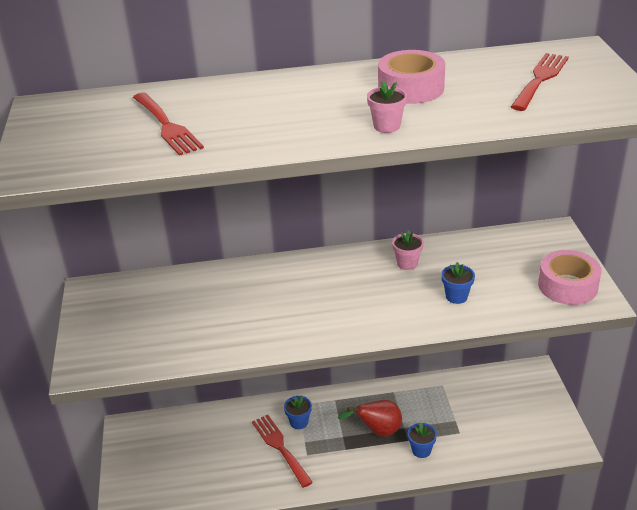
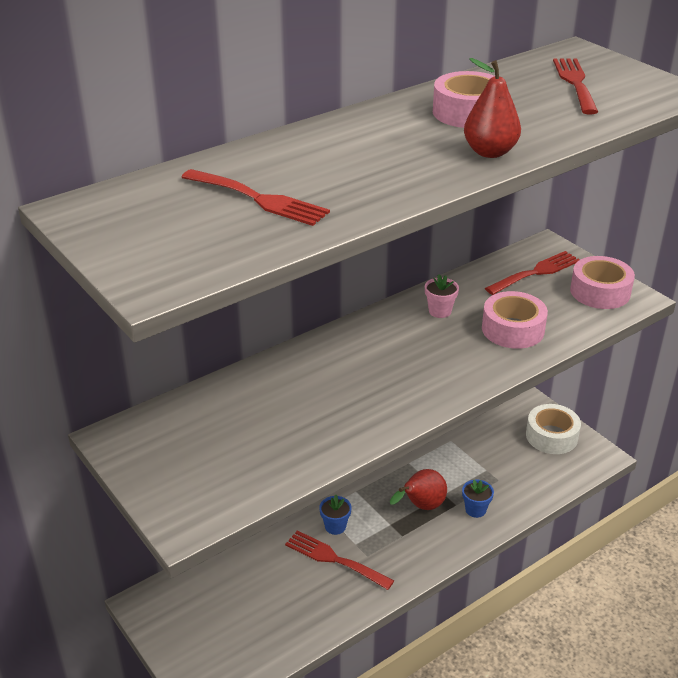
camera: 30 degrees left, 0 degrees up
(386, 126) = (490, 152): pink flower pot -> red pear
(456, 296) = (513, 329): blue flower pot -> pink tape
(522, 252) = (536, 272): none -> red fork
(536, 411) = (551, 436): none -> white tape

